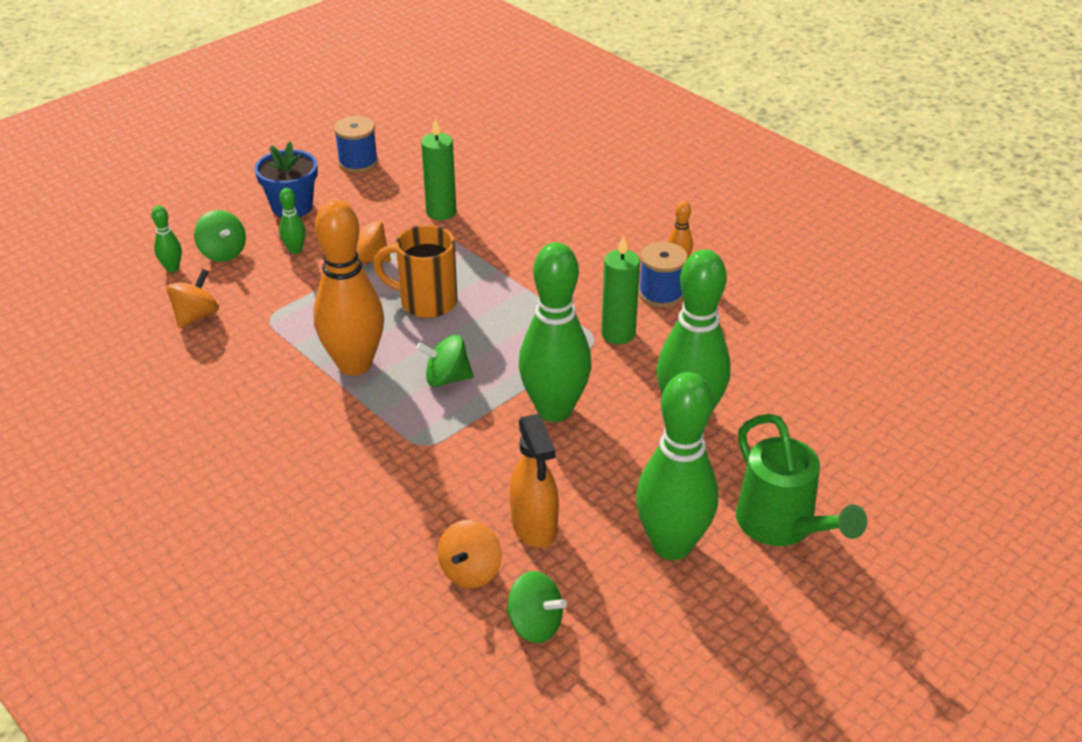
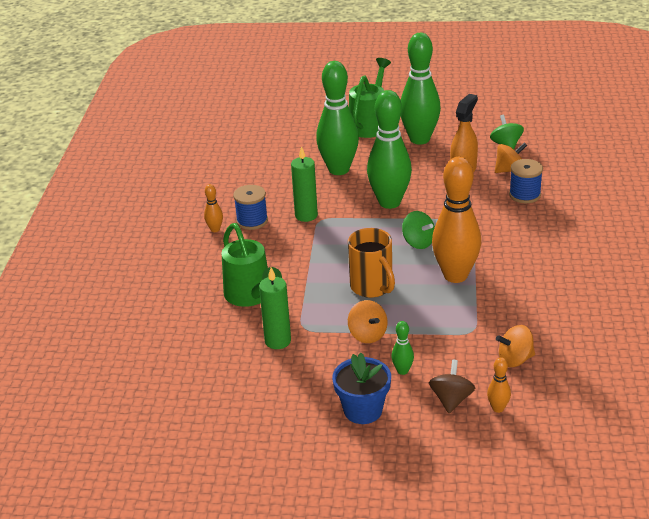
camera: 130 degrees left, 5 degrees down
(172, 268) = (498, 408): green bowling pin -> orange bowling pin
(223, 252) = (451, 400): green spinning top -> brown spinning top
(358, 162) = (268, 422): blue spool -> blue spool (524, 195)
(527, 230) = (251, 296): none -> green watering can

